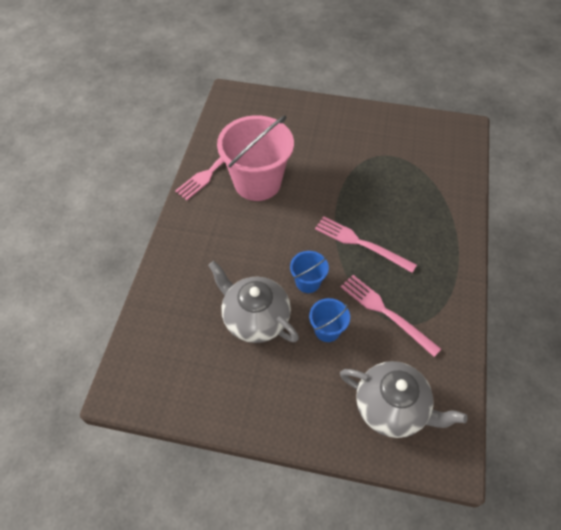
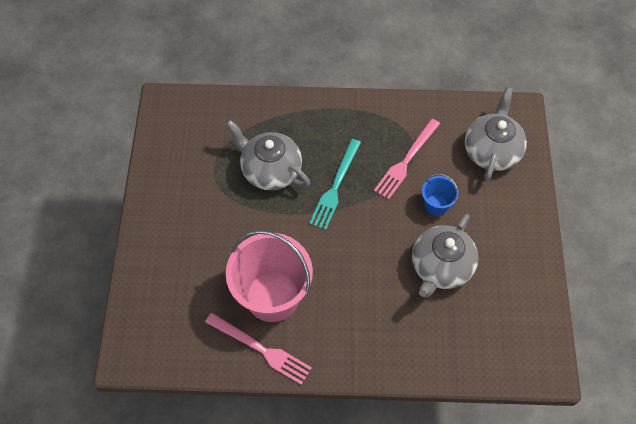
camera: 100 degrees left, 5 degrees up
(308, 282) = (390, 227): blue bucket -> none
(361, 243) = (335, 186): pink fork -> turquoise fork
(385, 195) = (270, 170): none -> grey teapot

